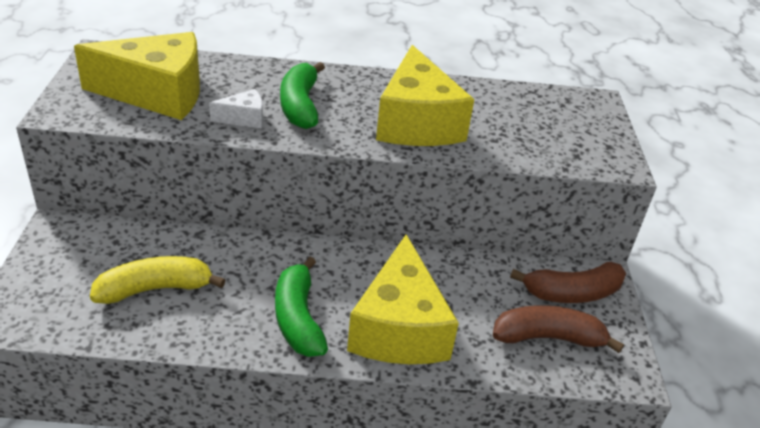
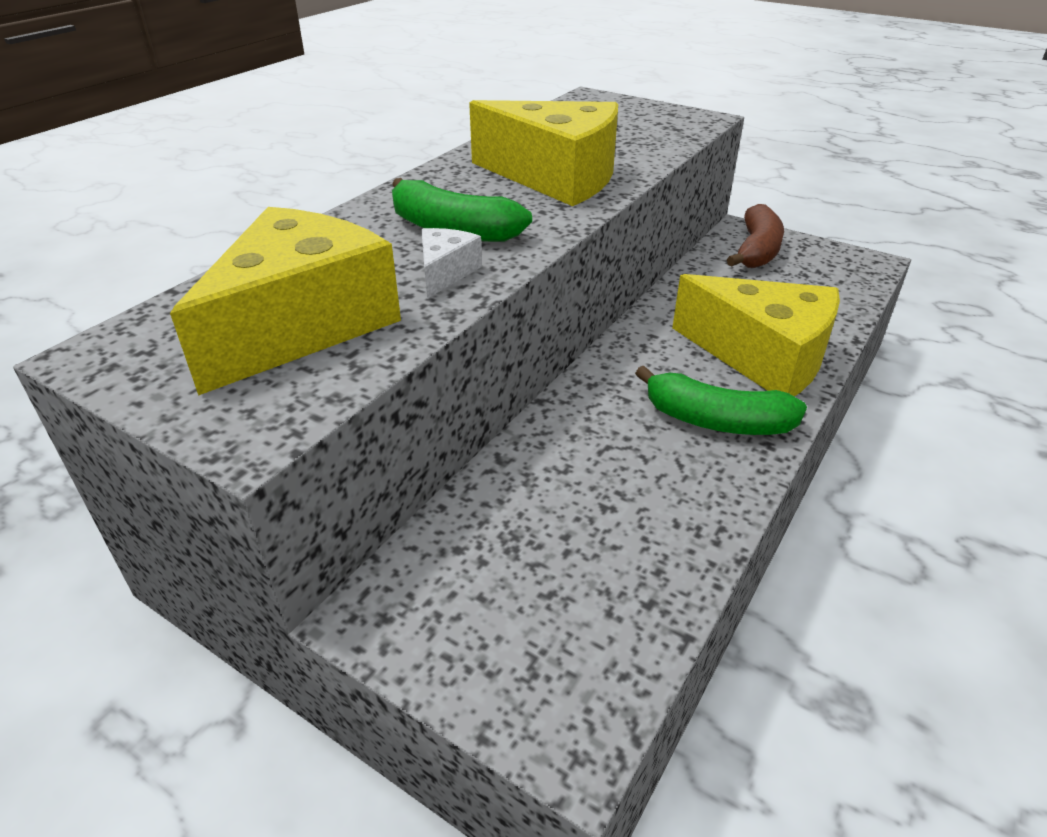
camera: 55 degrees left, 0 degrees up
(155, 289) = (595, 531): yellow banana -> none
(548, 337) = (811, 282): brown banana -> none

